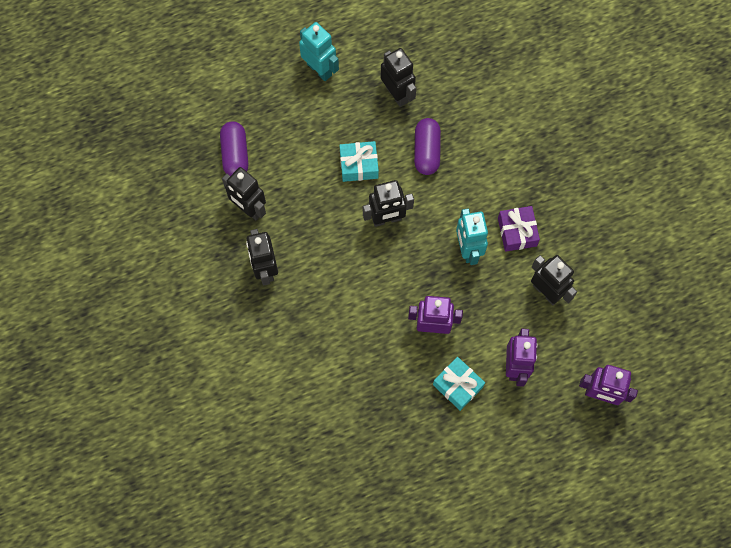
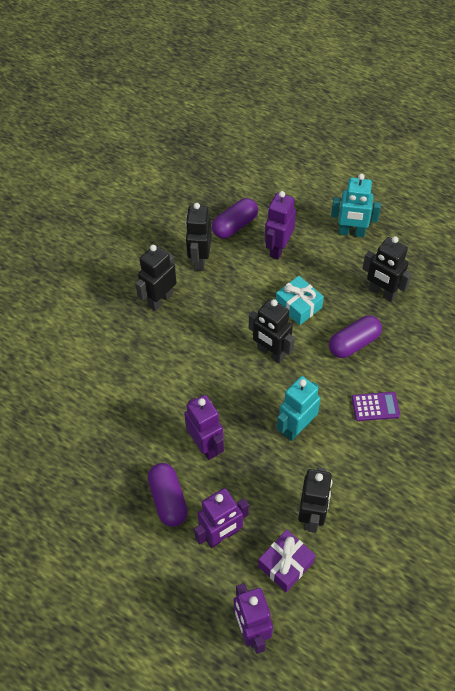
camera: 55 degrees right, 15 degrees down
(289, 138) = (278, 249): none -> purple robot
(319, 69) = (351, 232): turquoise robot -> turquoise robot turned 90 degrees clockwise
(397, 94) = (381, 293): black robot -> black robot turned 105 degrees clockwise
(458, 385) = (168, 499): turquoise gift -> purple capsule
(493, 179) = (375, 407): none -> purple calculator
(517, 232) = (345, 456): purple gift -> purple gift (286, 564)

